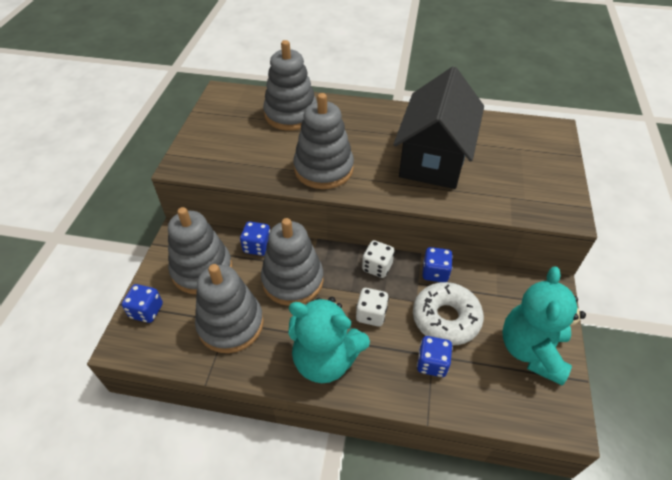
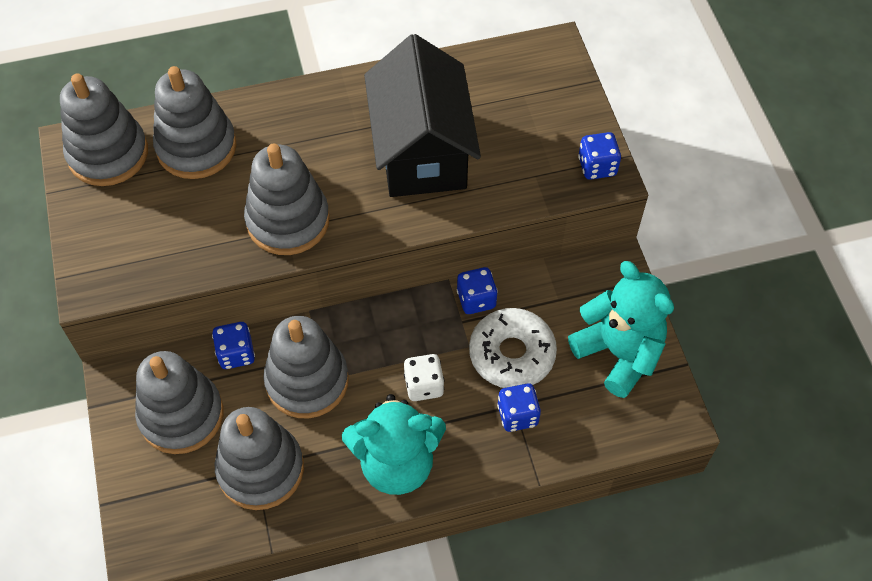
camera: 25 degrees left, 10 degrees up
(146, 311) = (143, 498): blue dice -> blue dice (597, 166)
(238, 103) = (108, 154): none -> grey stacking toy
(377, 267) = (403, 320): white dice -> none
(531, 350) = (618, 353): turquoise teddy bear -> turquoise teddy bear turned 150 degrees clockwise

